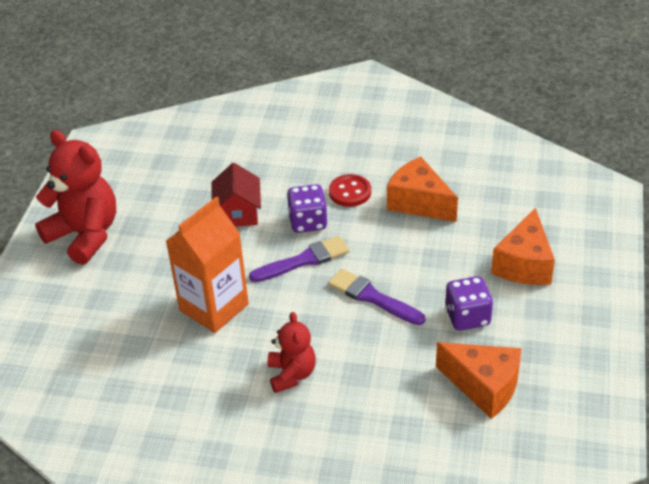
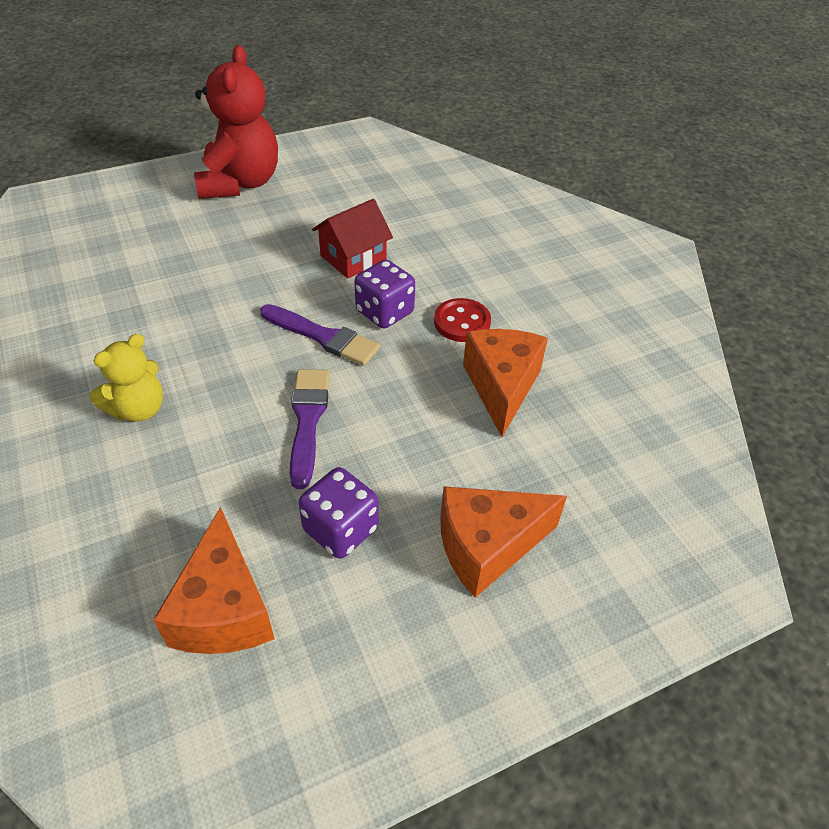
camera: 50 degrees right, 5 degrees up
(214, 307) = (202, 305): orange carton -> none
(291, 374) = (138, 409): red teddy bear -> yellow teddy bear

